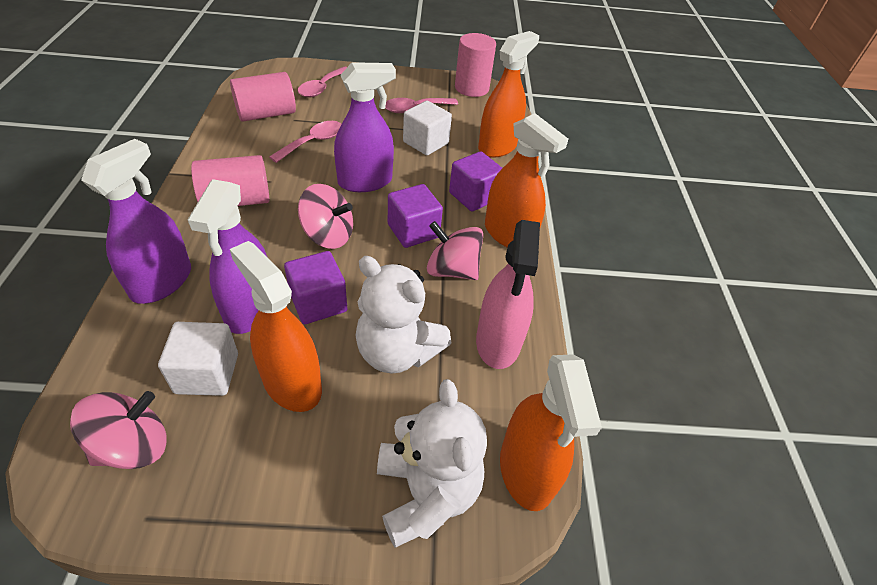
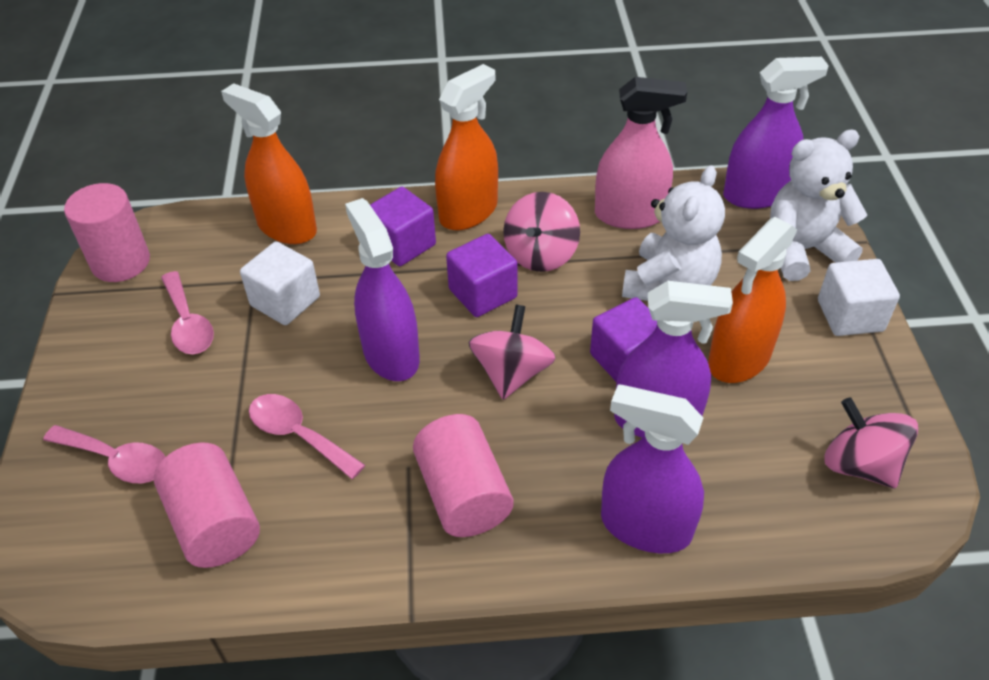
camera: 90 degrees left, 0 degrees up
(207, 373) = (756, 432): white cube -> white cube (850, 315)
(526, 471) = (756, 195): orange spray bottle -> purple spray bottle

